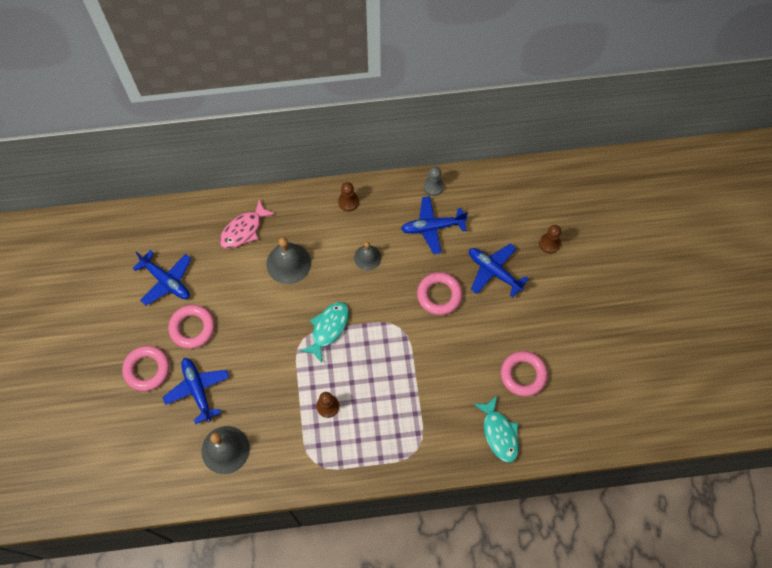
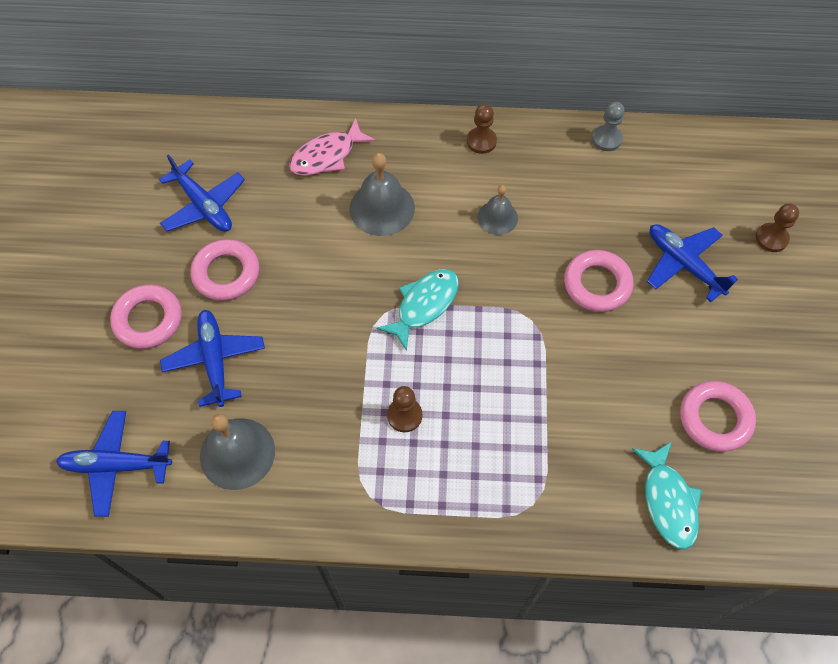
camera: 10 degrees right, 5 degrees down
(432, 227) = (598, 191): blue plane -> blue plane (116, 465)

